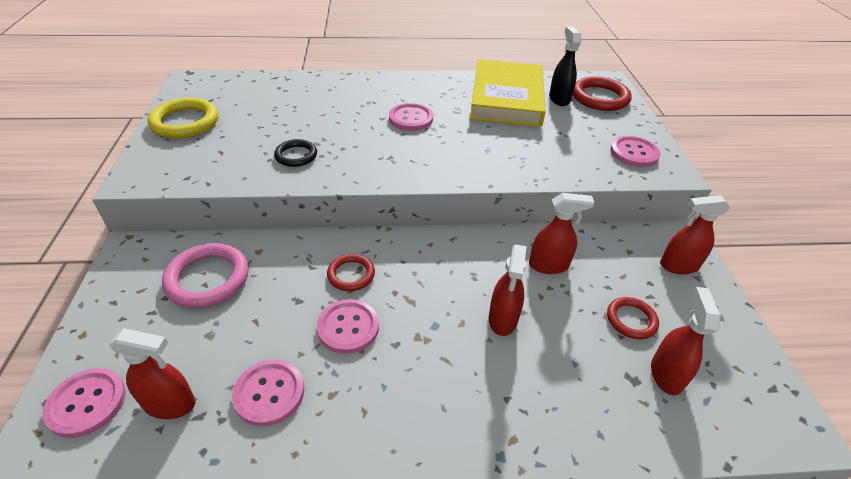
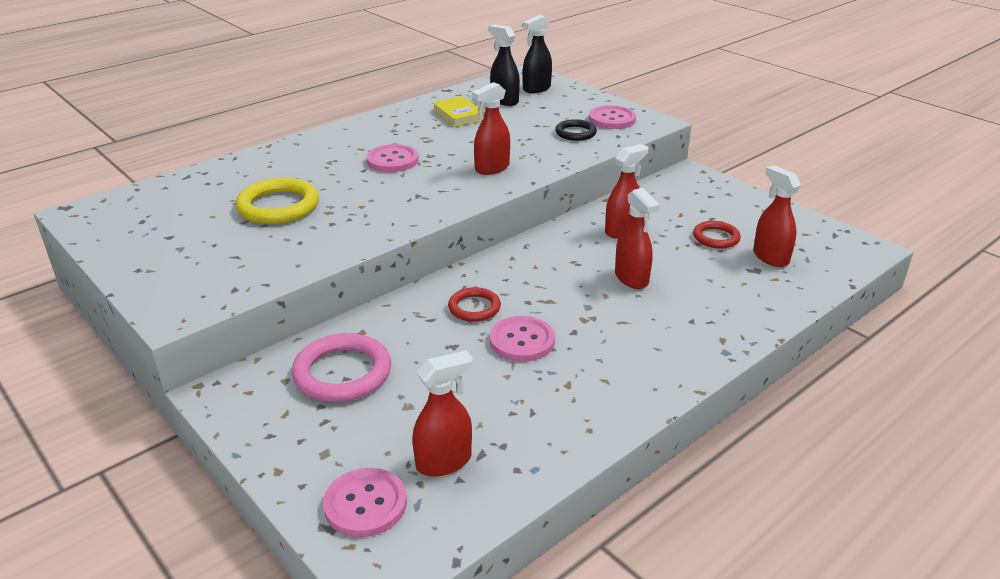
camera: 35 degrees left, 10 degrees down
(185, 122) = (146, 249): yellow ring -> yellow ring (278, 206)
(269, 393) = (518, 410): pink button -> none
(296, 155) = (323, 228): black ring -> black ring (575, 133)
(507, 98) = (458, 115): yellow book -> yellow book, size x0.46
(599, 98) = (536, 88): red ring -> black spray bottle
(678, 265) = (709, 191): red spray bottle -> red spray bottle (492, 168)

